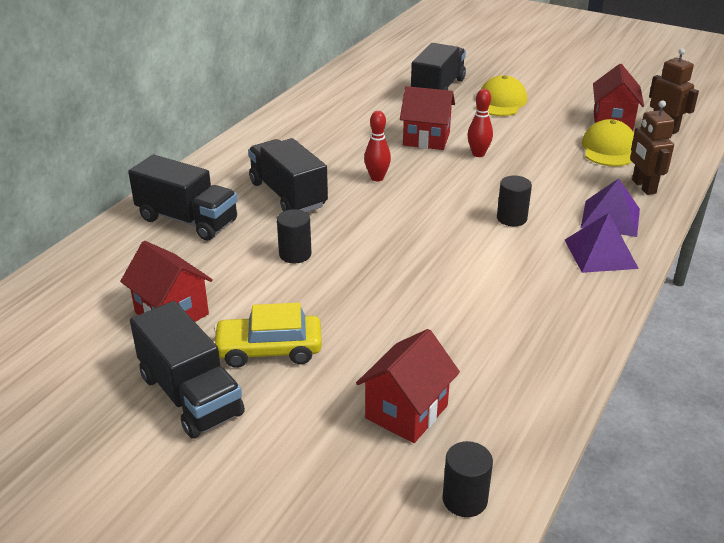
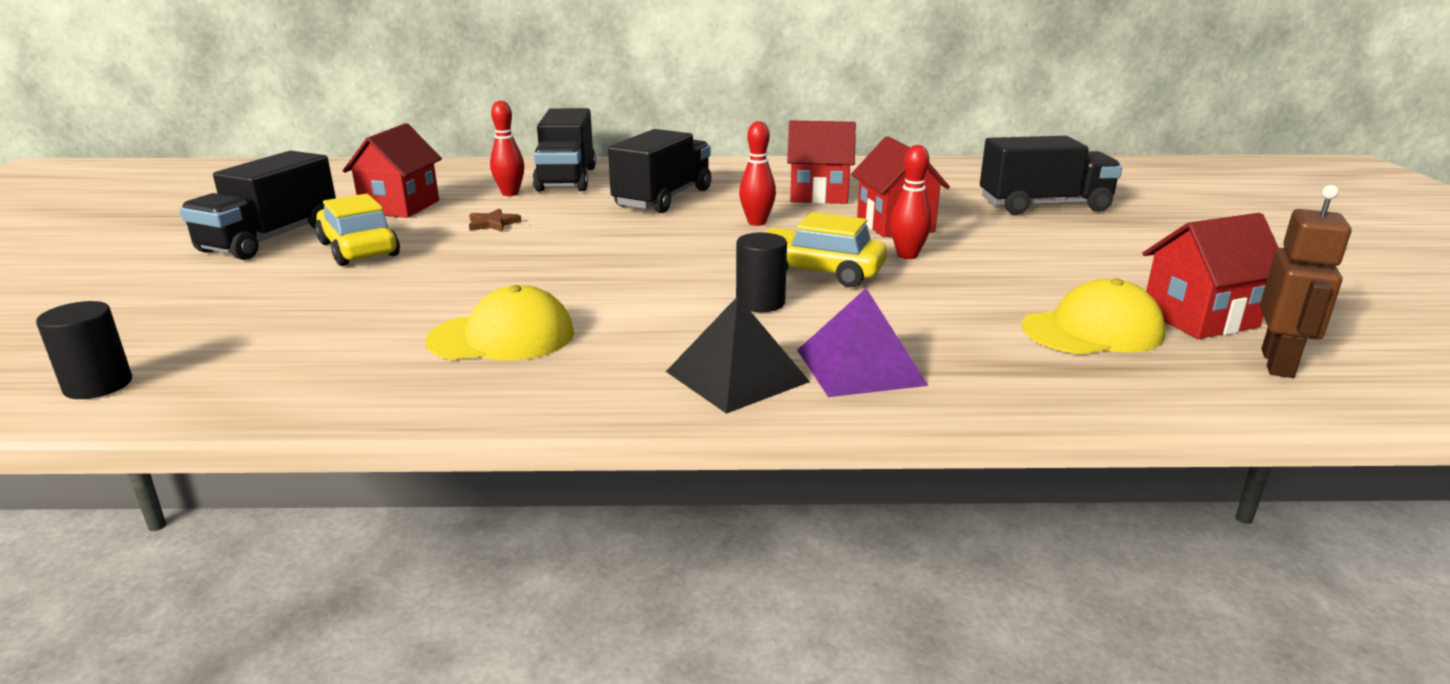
camera: 60 degrees right, 10 degrees down
(197, 253) = (510, 193): none -> red bowling pin
(269, 277) = (493, 223): none -> brown star
(295, 254) = (546, 224): black cylinder -> none
(406, 412) = (266, 326): red house -> red house (818, 195)
(480, 187) = (818, 272): none -> yellow car
(500, 102) = (1087, 241): yellow cap -> yellow cap (502, 337)
(600, 253) = (737, 376): purple pyramid -> black pyramid
(643, 186) = (1011, 377): brown robot -> none

